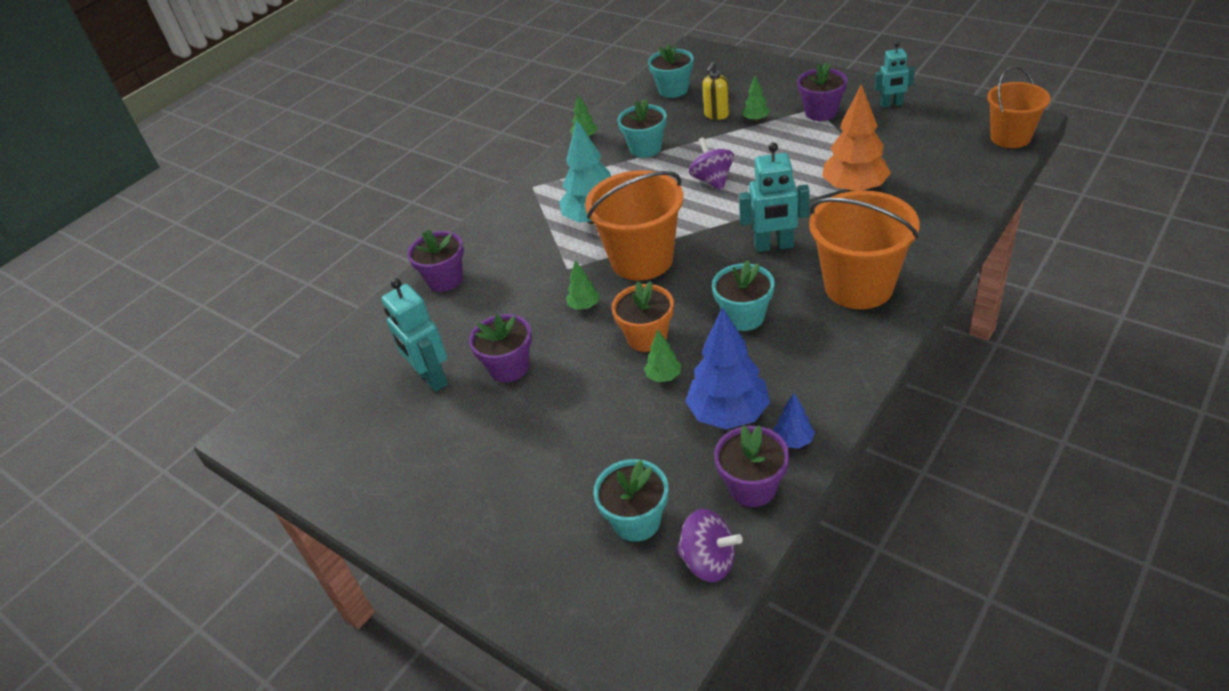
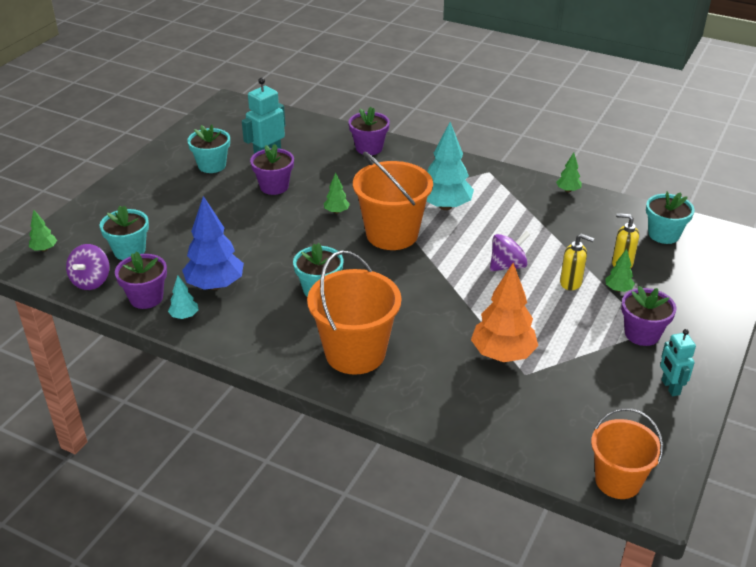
camera: 75 degrees right, 5 degrees down
(645, 148) = (555, 225): turquoise flower pot -> turquoise flower pot (212, 165)
(647, 337) = (299, 243): orange flower pot -> none
(664, 376) = (257, 253): green tree -> green tree (44, 249)
(744, 144) = (571, 283): none -> yellow soap dispenser
(774, 246) = (411, 304): turquoise robot -> none
(793, 441) = (184, 316): blue tree -> turquoise tree

